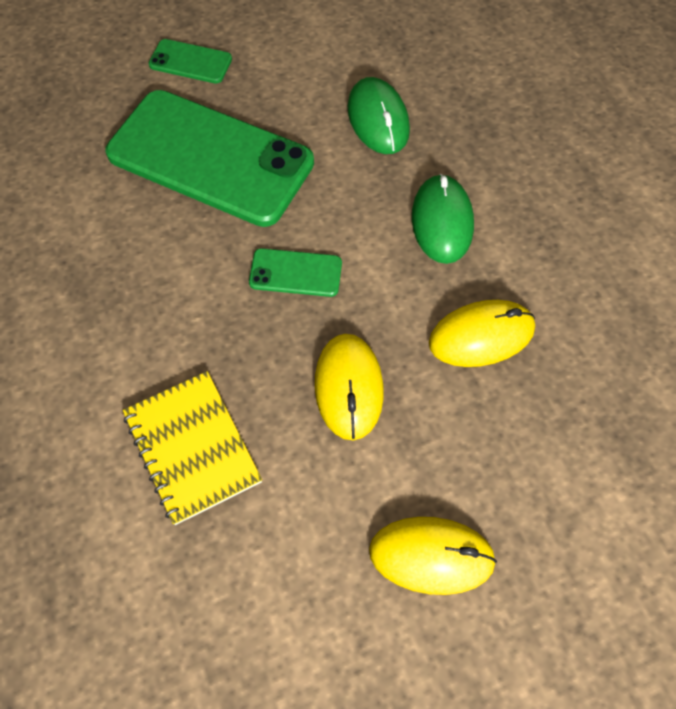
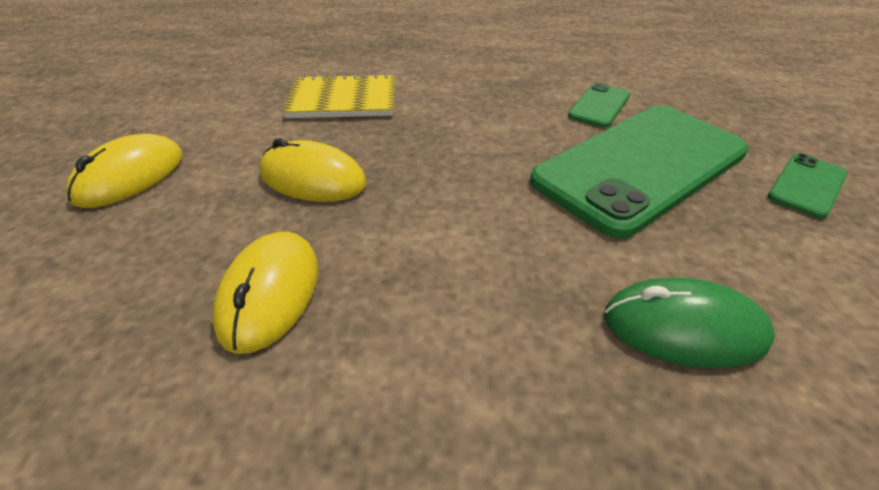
camera: 115 degrees right, 20 degrees down
(295, 273) = (460, 182): green phone -> green phone (599, 105)
(442, 221) = (458, 326): green mouse -> none

